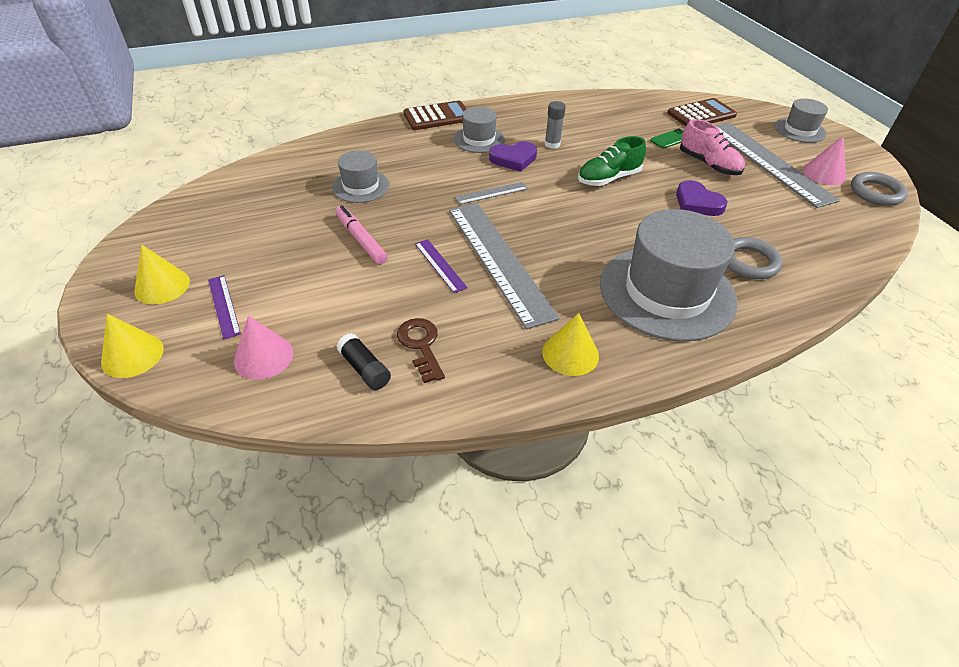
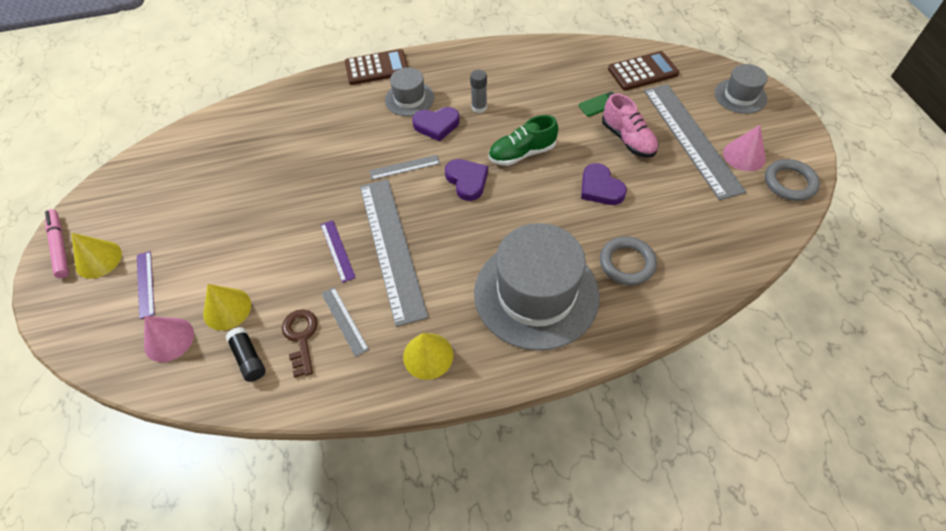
camera: 10 degrees right, 10 degrees up
(132, 355) = (66, 330): yellow cone -> yellow cone (227, 309)
(360, 239) = (274, 217): pink marker -> pink marker (60, 246)
(361, 186) = (286, 154): grey hat -> none
(466, 327) = (344, 321): none -> grey ruler
(560, 202) = (467, 181): none -> purple heart

